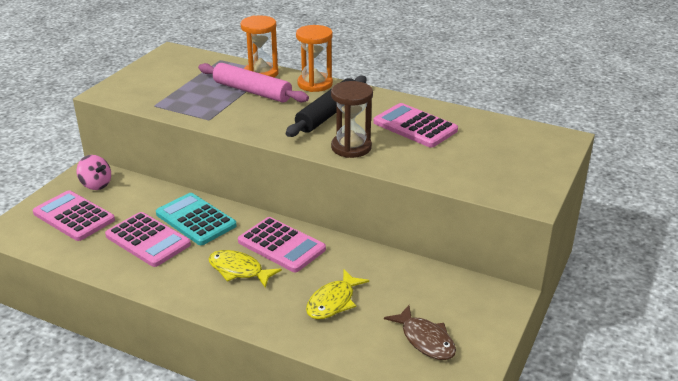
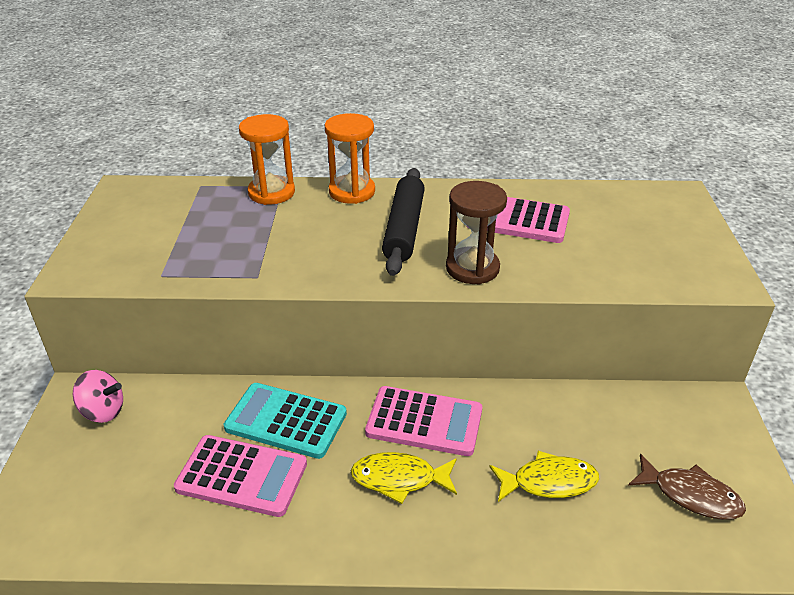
camera: 25 degrees left, 5 degrees up
(74, 216) = (103, 475): pink calculator -> none
(252, 91) = (281, 221): pink rolling pin -> none
(333, 302) = (548, 482): yellow fish -> yellow fish turned 105 degrees counterclockwise

